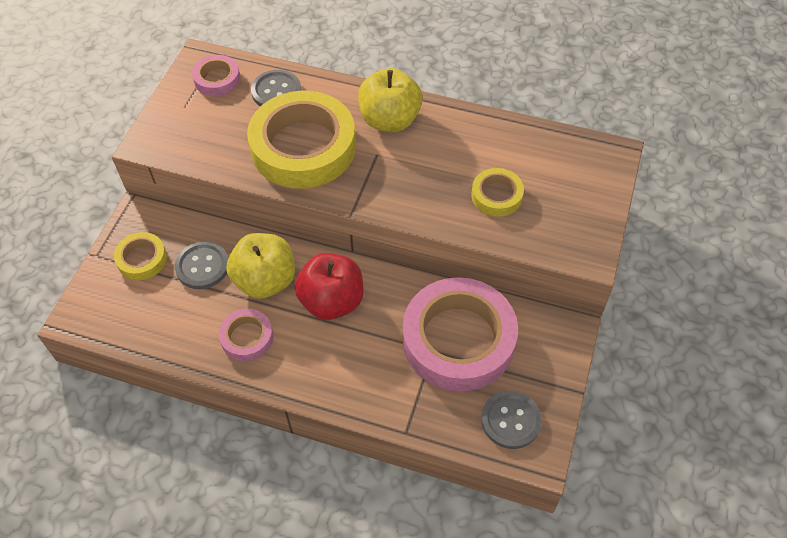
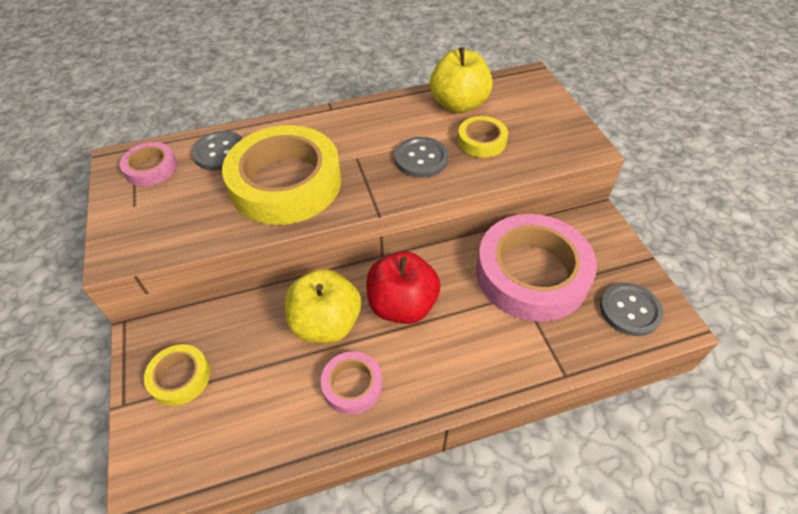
camera: 35 degrees left, 5 degrees down
(202, 266) = (252, 347): grey button -> grey button (421, 159)
(390, 120) = (344, 129): yellow apple -> yellow apple (459, 104)

